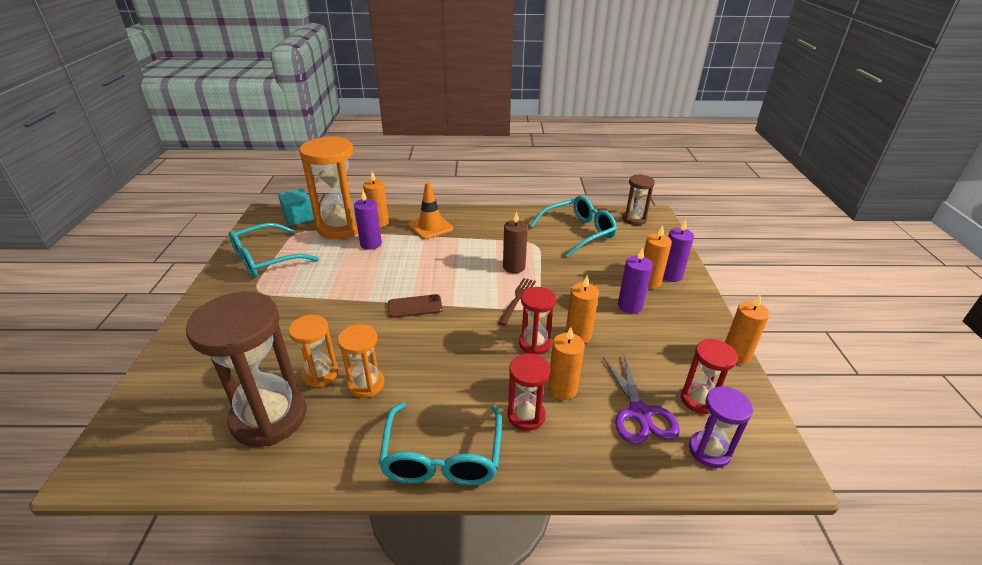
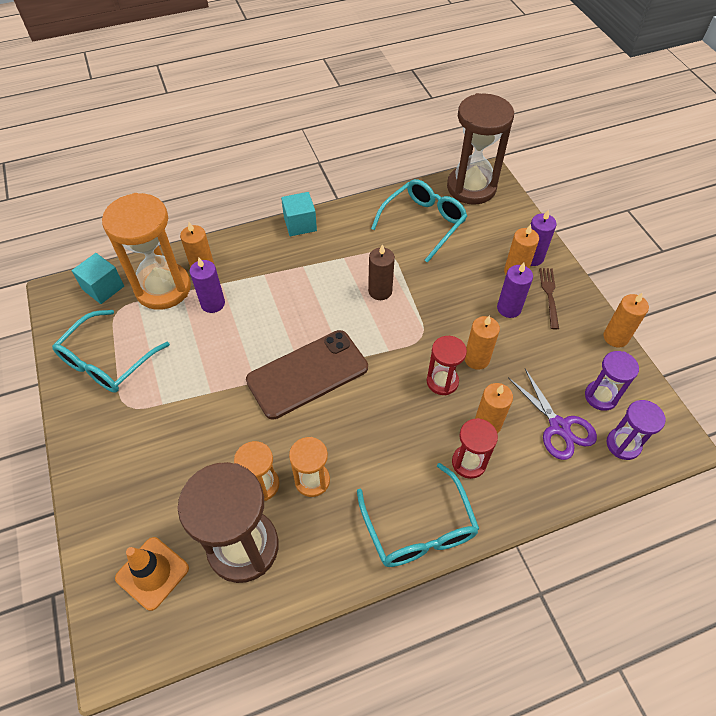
camera: 20 degrees left, 20 degrees up
(415, 306) = (307, 374): brown phone -> brown phone, size x2.05
(430, 227) = (265, 259): orange traffic cone -> orange traffic cone (152, 573)
(473, 212) = (300, 224): none -> turquoise cube
(517, 299) = (402, 332): brown fork -> brown fork (549, 295)
(634, 219) = (471, 187): brown hourglass -> brown hourglass, size x1.90
(699, 400) = (601, 396): red hourglass -> purple hourglass

